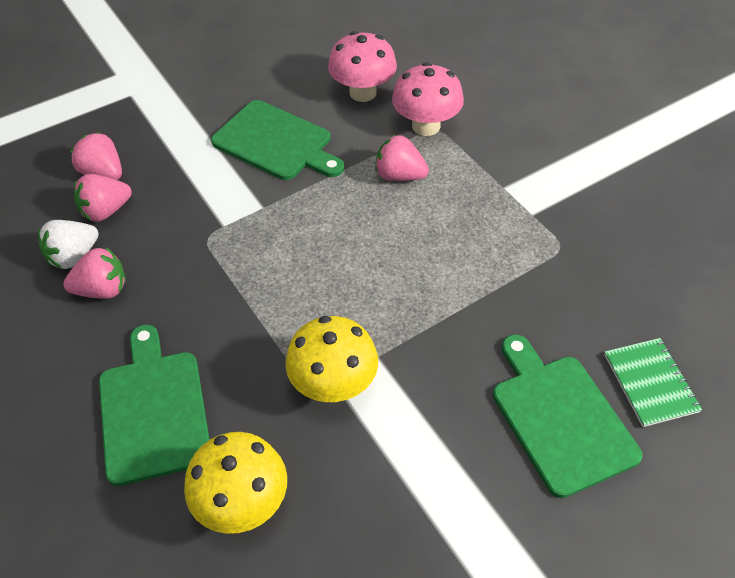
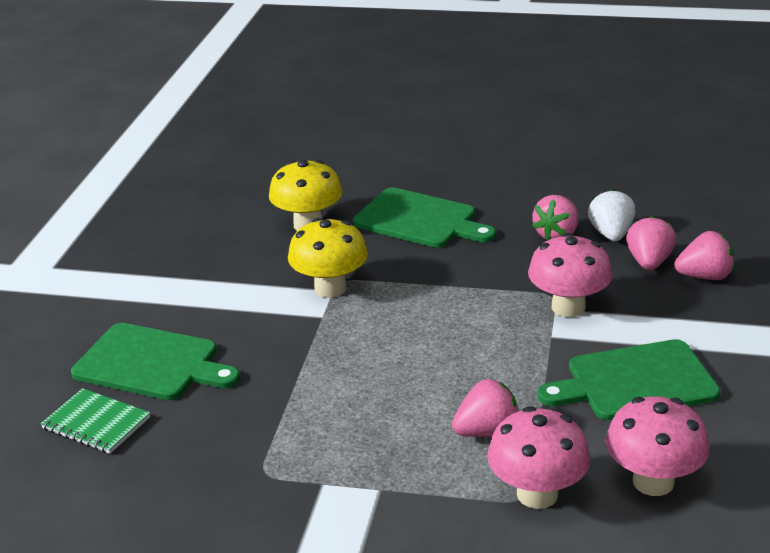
camera: 135 degrees right, 20 degrees down
(216, 219) = (568, 307): none -> pink mushroom

